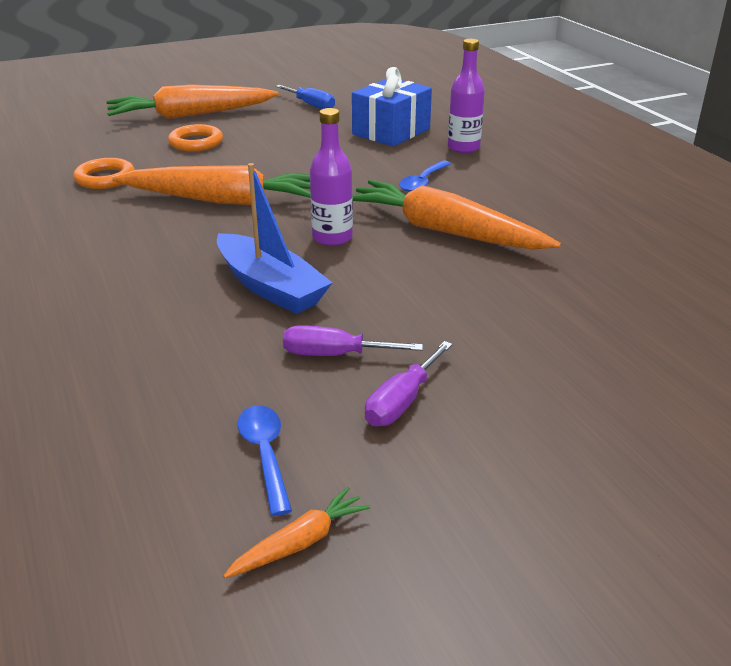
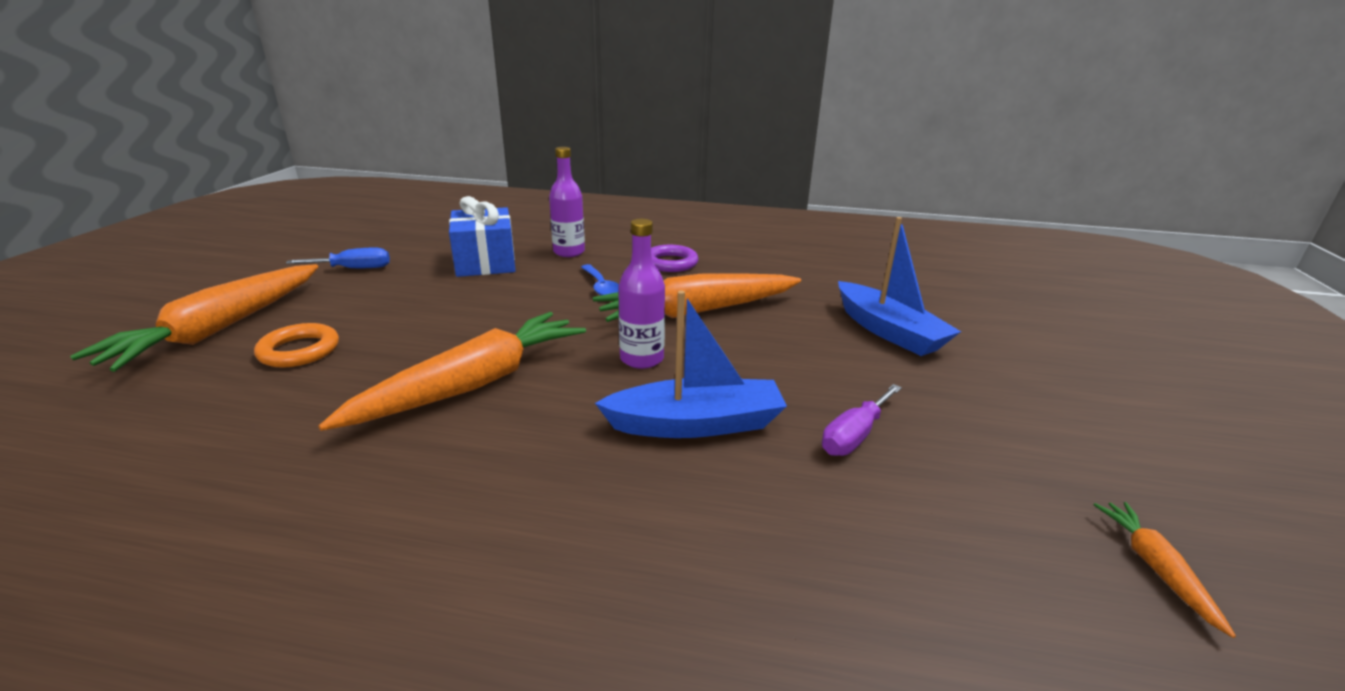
camera: 55 degrees left, 5 degrees down
(105, 178) = (260, 442): orange ring -> none
(265, 454) = (1005, 539): blue spoon -> none
(402, 402) = (952, 432): purple screwdriver -> none
(520, 189) = (670, 263): none -> purple ring
(559, 328) = (888, 331): none -> blue boat

